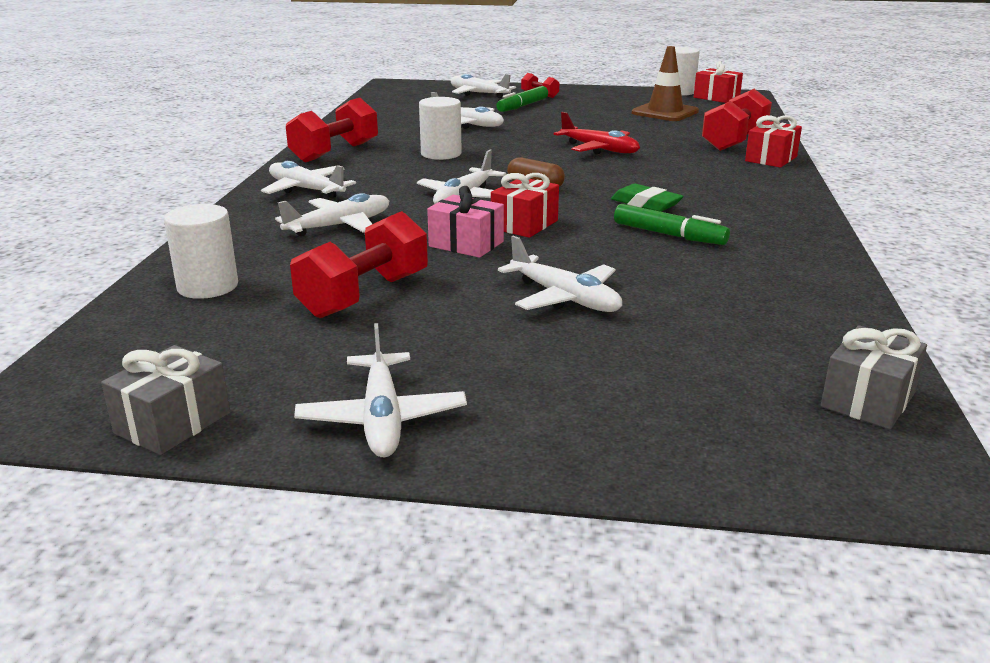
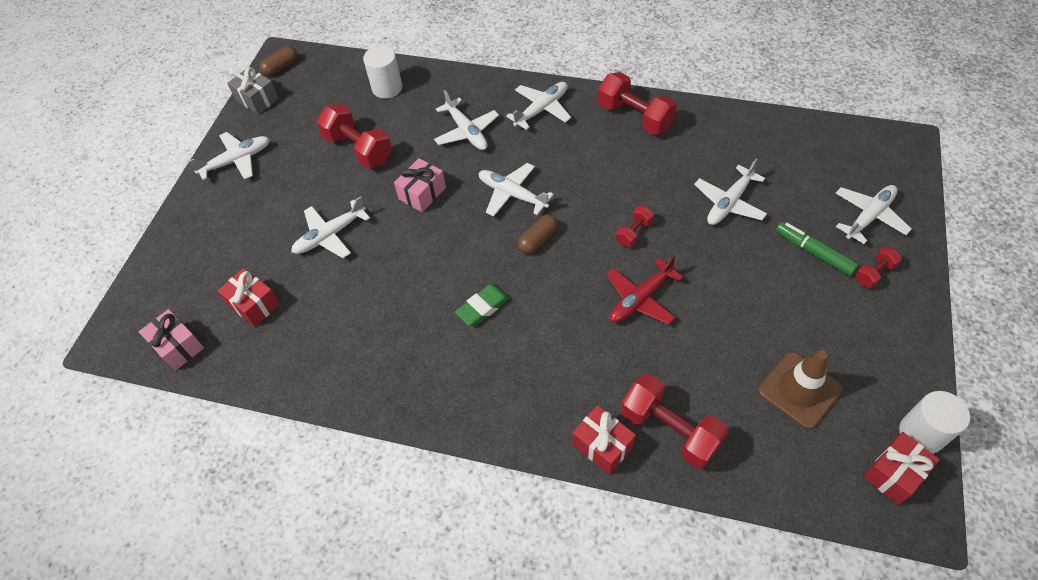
camera: 100 degrees right, 30 degrees up
(64, 407) = (281, 67): none -> brown capsule
(382, 417) = (236, 161): white plane -> white plane turned 150 degrees clockwise
(441, 154) = (628, 182): white cylinder -> none
(514, 152) = (633, 233): none -> red dumbbell
(524, 224) = (451, 226): red gift -> red gift (254, 304)
(668, 235) = (415, 308): green marker -> none
(868, 400) = (178, 346): grey gift -> pink gift

